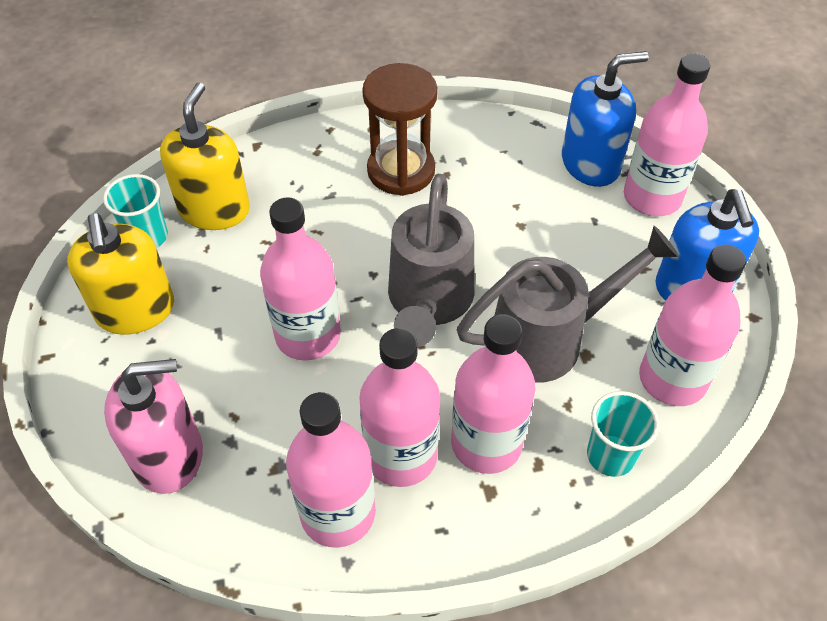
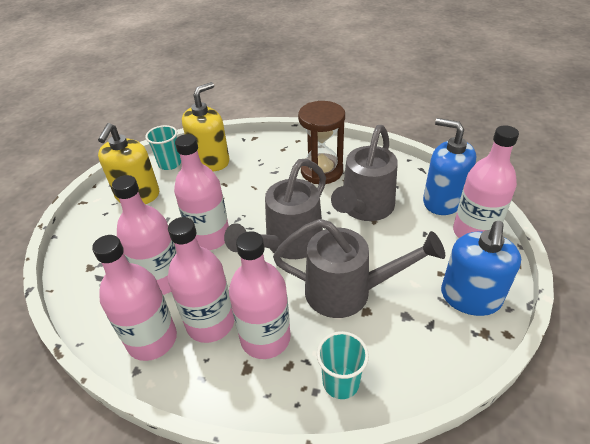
camera: 30 degrees right, 10 degrees down
(169, 455) = (96, 270): pink soap dispenser -> none
(497, 210) = (364, 208): none -> grey watering can
(590, 164) = (442, 201): blue soap dispenser -> blue soap dispenser turned 150 degrees counterclockwise
(672, 379) = (418, 351): pink bottle -> pink bottle (162, 279)

